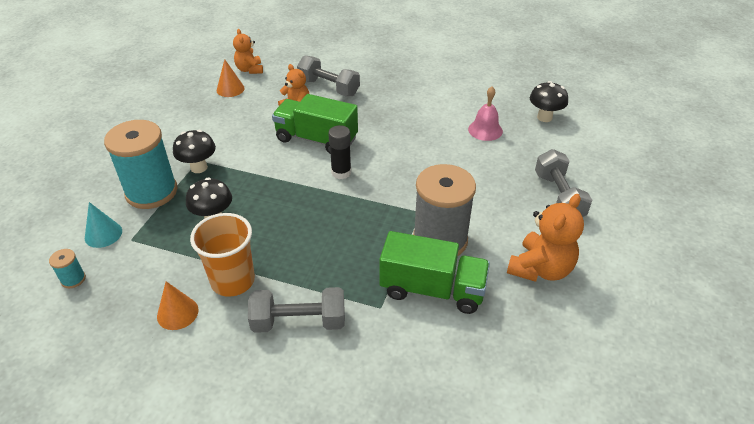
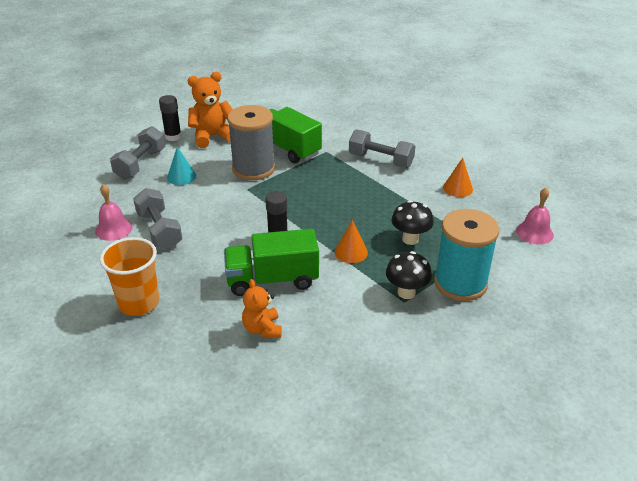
camera: 150 degrees left, 5 degrees down
(73, 279) = (534, 232): turquoise spool -> pink bell
(103, 234) = (510, 259): turquoise cone -> turquoise cone (181, 177)
(230, 89) = (321, 399): orange cone -> orange cone (351, 252)
(233, 281) = (413, 193): orange cup -> orange cup (139, 303)
(250, 70) = (274, 429): orange teddy bear -> none
(316, 139) = (272, 280): green truck -> green truck turned 120 degrees clockwise
(329, 87) = (200, 346): grey dumbbell -> grey dumbbell (159, 230)
(544, 117) = (48, 220): black mushroom -> none
(582, 248) = (173, 137): none -> black glue stick

